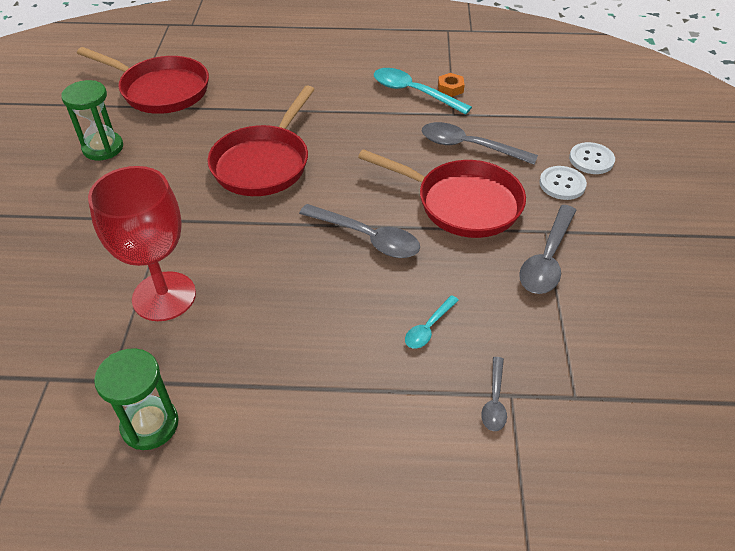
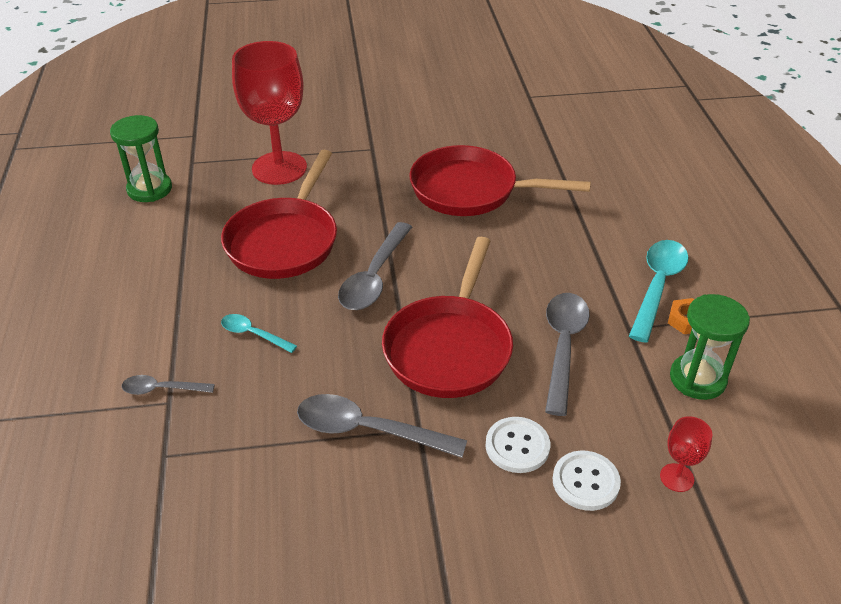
camera: 80 degrees right, 5 degrees down
(103, 148) = (459, 96): green hourglass -> green hourglass (697, 379)
(160, 90) = (563, 106): red pan -> red pan (284, 240)
(586, 123) = (677, 477): none -> red goblet

